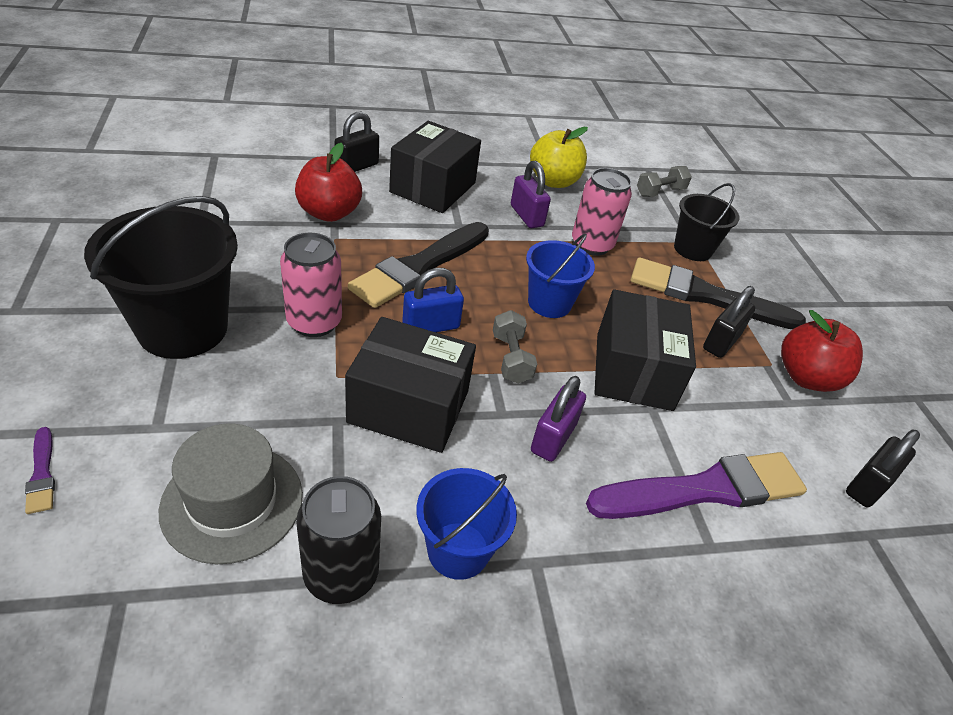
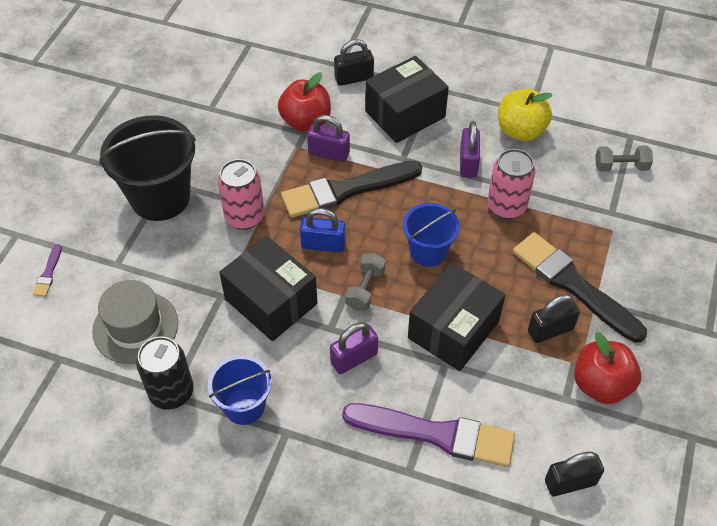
camera: 35 degrees right, 10 degrees up
(375, 236) = (329, 153): none -> purple padlock
(692, 249) = (601, 236): black bucket -> none

